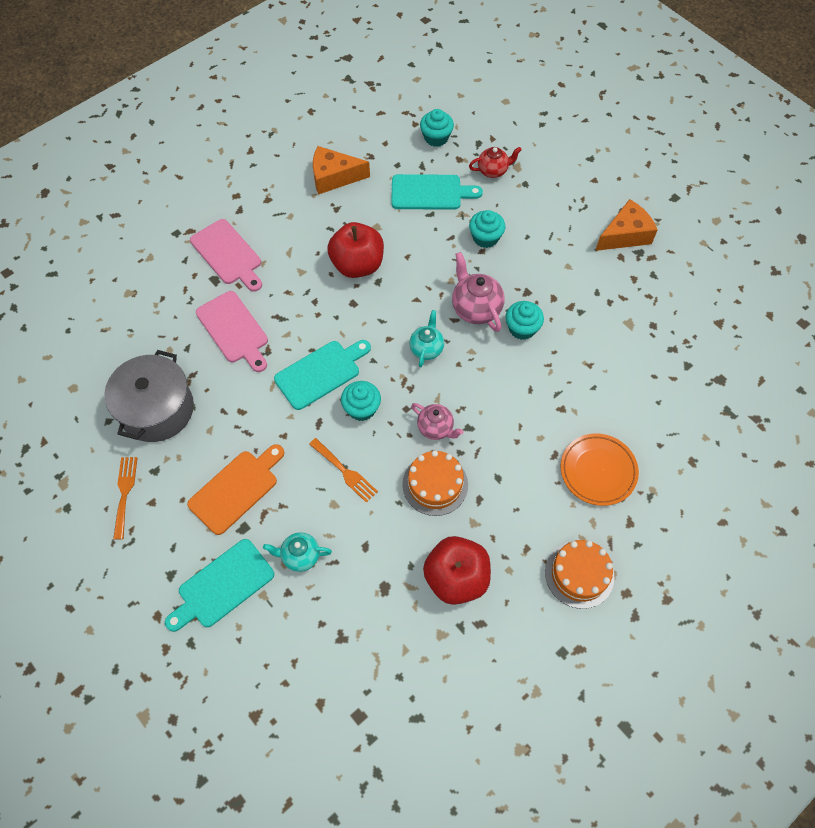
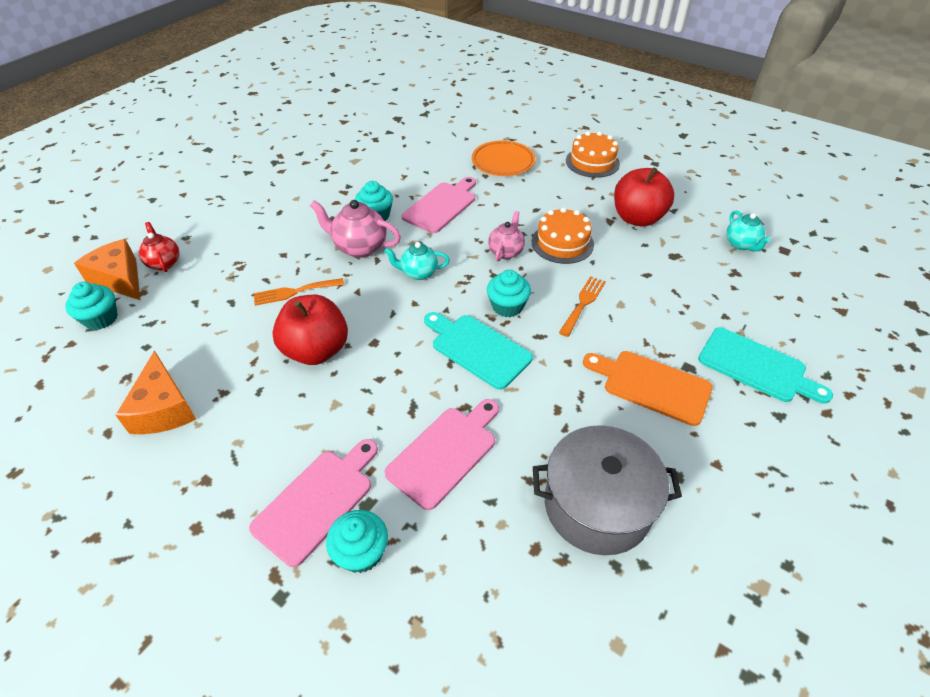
camera: 105 degrees left, 15 degrees down
(125, 493) = (725, 499): orange fork -> orange fork (294, 292)
(300, 556) = (686, 315): turquoise teapot -> turquoise teapot (741, 244)
(430, 192) = (196, 308): turquoise cutting board -> none
(476, 308) = (359, 247): pink teapot -> pink teapot turned 60 degrees clockwise
(485, 237) = (264, 254): turquoise cupcake -> turquoise cupcake (361, 552)
(525, 389) = (441, 206): none -> pink cutting board
(625, 235) = (254, 170): orange cheese -> orange cheese (120, 279)

